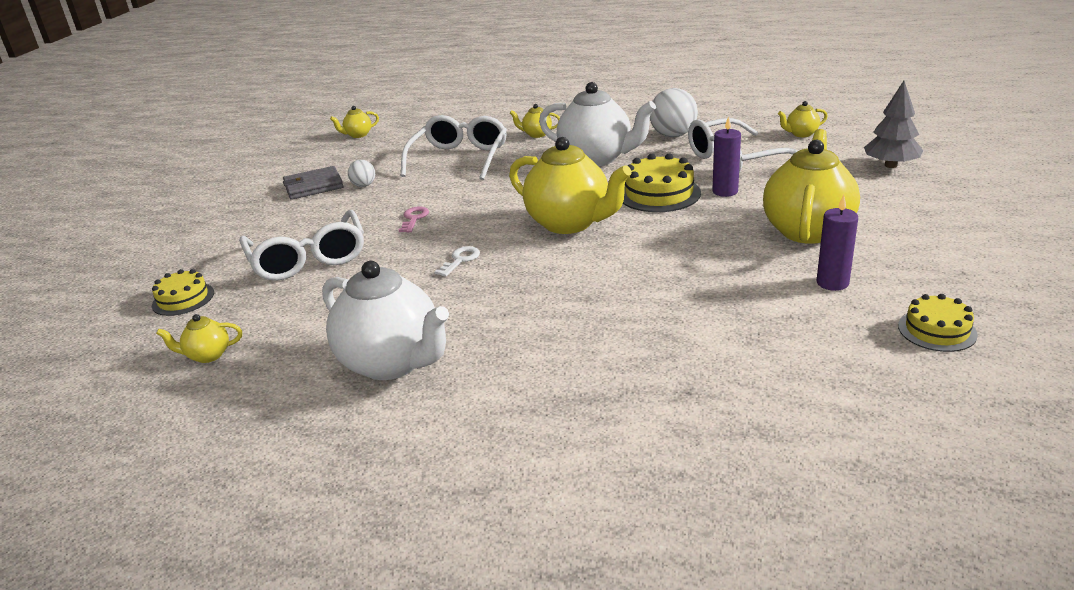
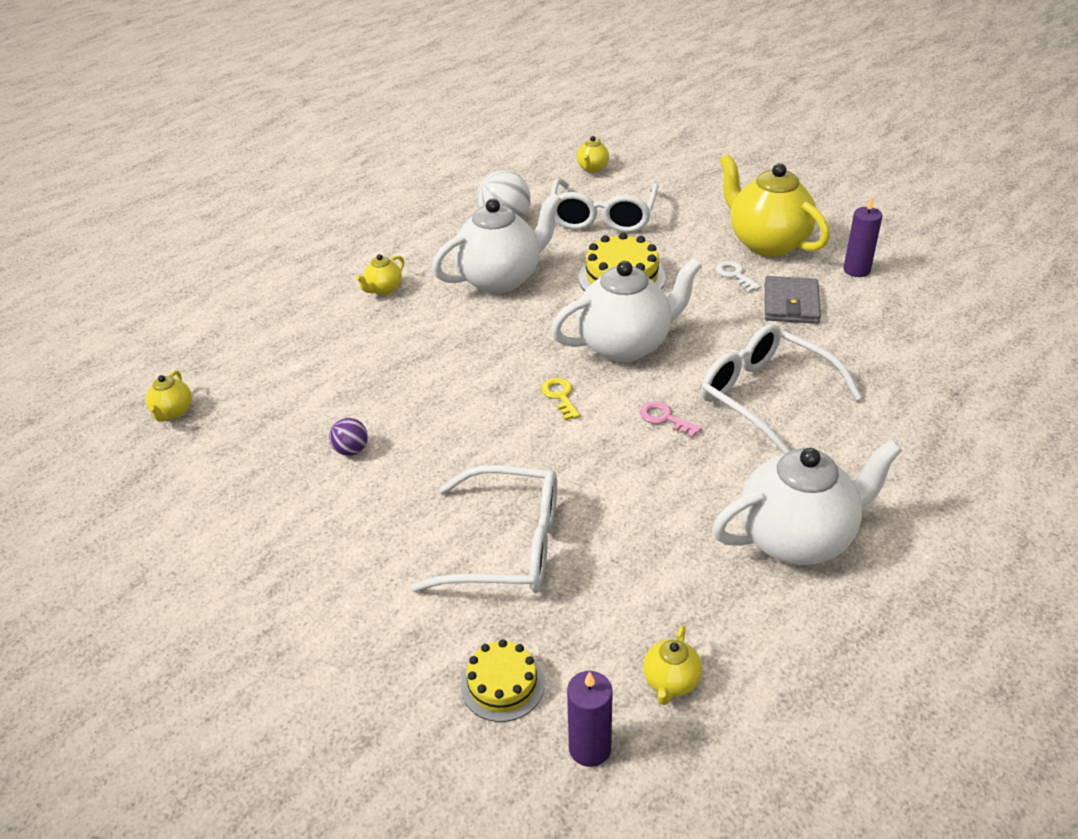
camera: 60 degrees left, 10 degrees up
(313, 186) = (294, 493): grey wallet -> grey wallet (791, 304)
(364, 185) = (351, 450): white ball -> purple ball
(414, 218) = (495, 438): pink key -> pink key (665, 418)
(459, 158) = (373, 358): white glasses -> white glasses (765, 396)
(460, 260) = (630, 435): white key -> white key (735, 275)
(480, 222) = (560, 396): none -> yellow key
(569, 223) = (625, 345): yellow teapot -> white teapot
(725, 191) = (657, 247): purple candle -> purple candle (589, 748)
(891, 165) = (700, 164): grey tree -> none
(937, 330) = (951, 263): yellow cake -> none

